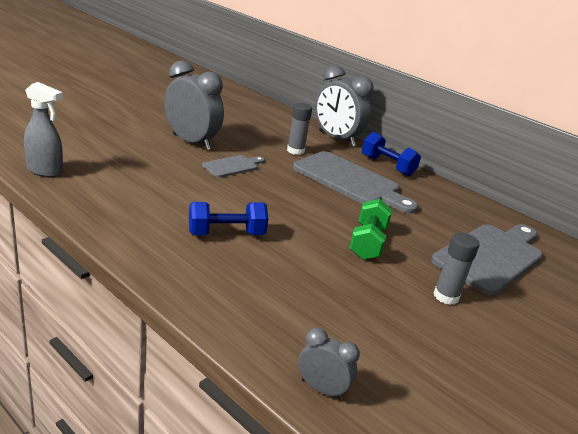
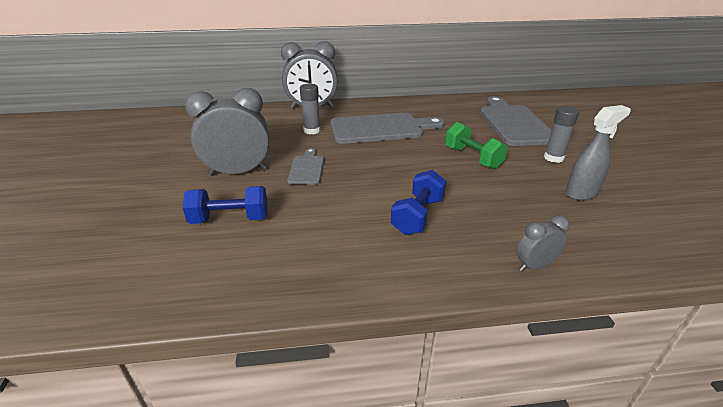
camera: 45 degrees left, 5 degrees up
(45, 171) = (189, 293): grey spray bottle -> grey spray bottle (582, 193)
(321, 389) = (652, 254): grey clock -> grey clock (534, 266)
(387, 166) = (372, 106): blue dumbbell -> blue dumbbell (230, 219)

